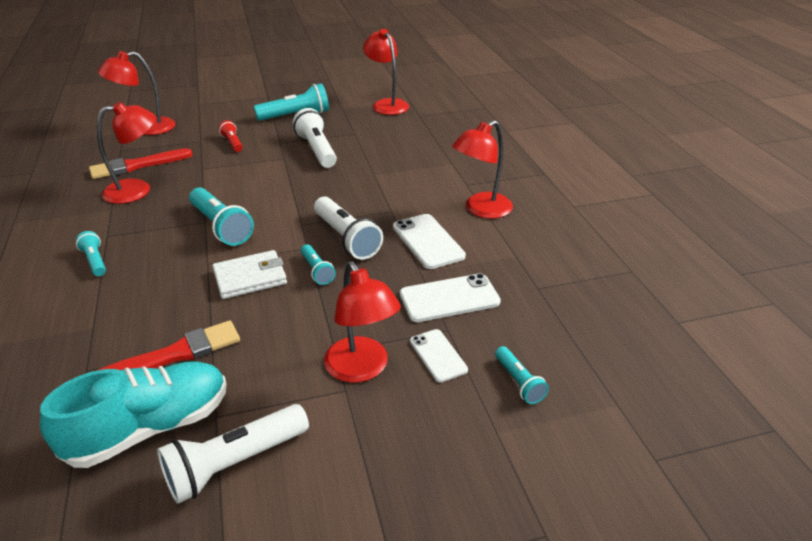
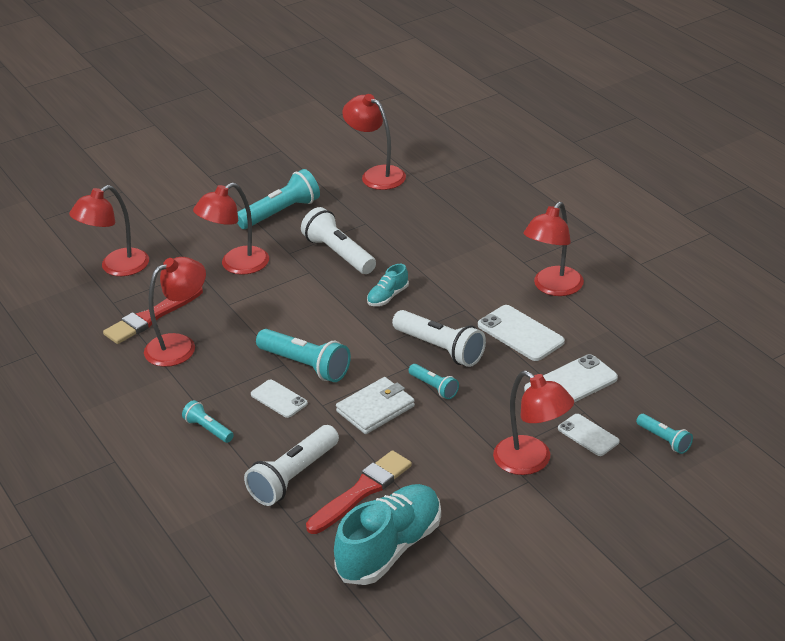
camera: 15 degrees left, 0 degrees up
(175, 249) = (279, 399): none -> white phone
(232, 143) = (236, 265): red flashlight -> red lamp
(235, 463) = (478, 554): white flashlight -> white flashlight (294, 476)
(332, 188) = (388, 297): none -> turquoise shoe

